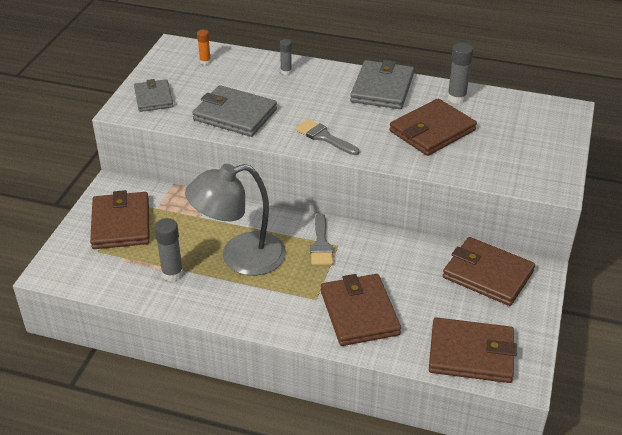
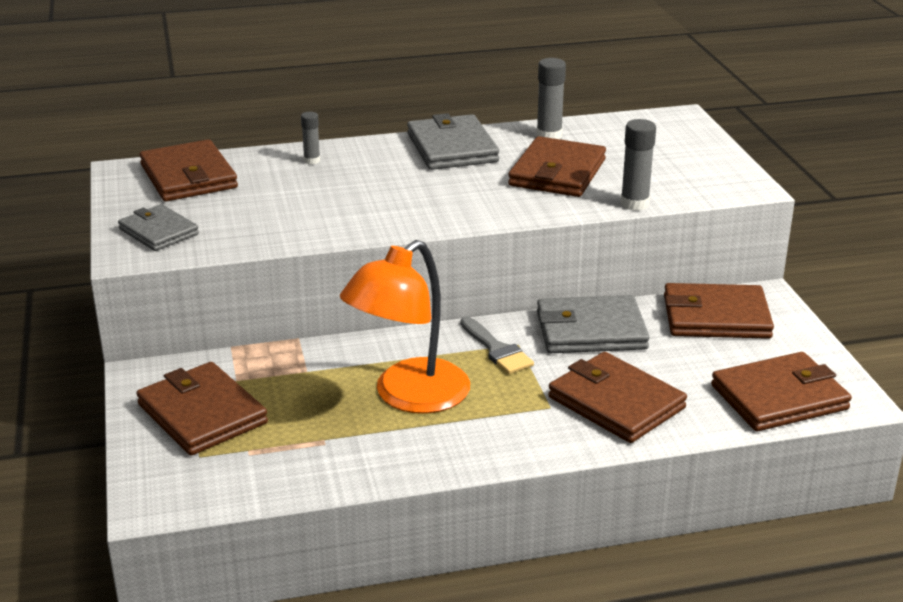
camera: 30 degrees left, 10 degrees down
(172, 274) = (336, 444): grey glue stick -> grey glue stick (634, 204)
(205, 62) = (188, 176): orange glue stick -> brown wallet
(235, 115) = (294, 220): grey wallet -> grey wallet (590, 330)
(240, 257) = (409, 396): grey lamp -> orange lamp
(324, 137) = (436, 212): grey brush -> none

